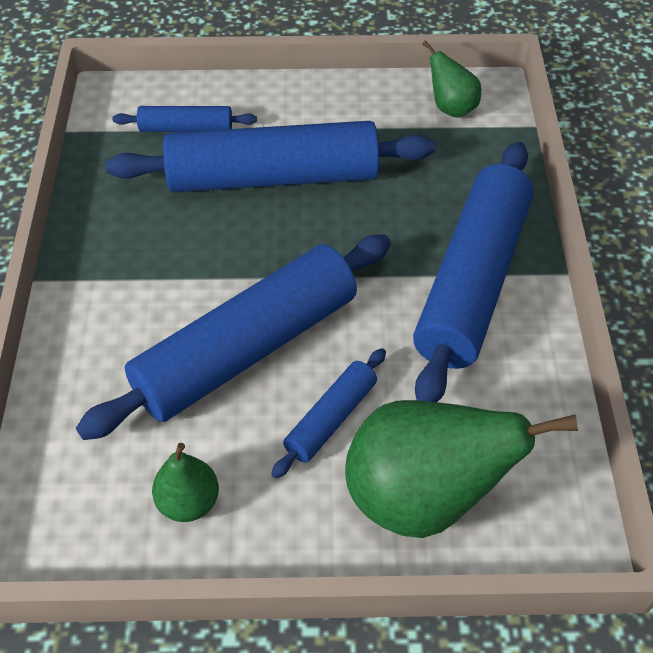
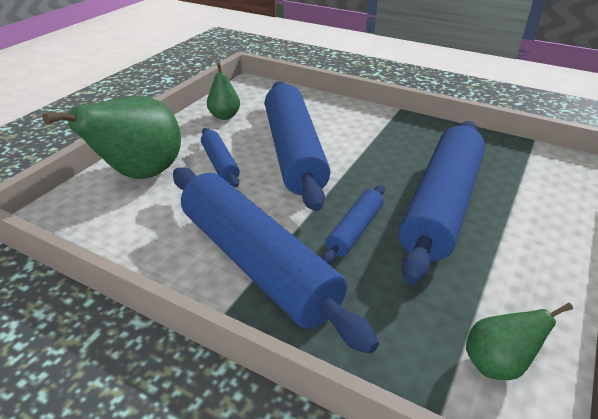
camera: 120 degrees right, 15 degrees down
(186, 128) = (520, 183): blue rolling pin -> blue rolling pin (355, 230)

